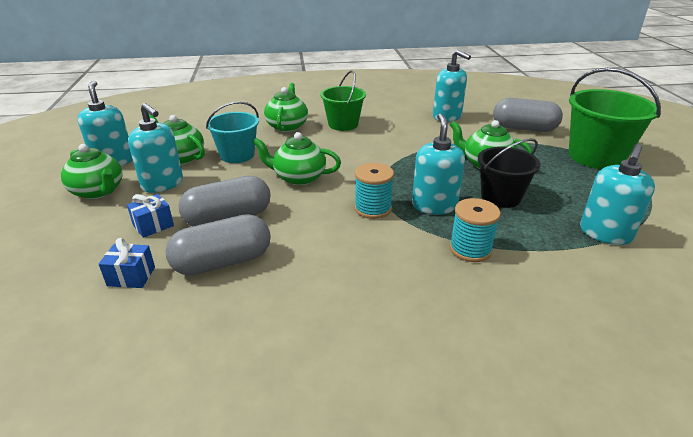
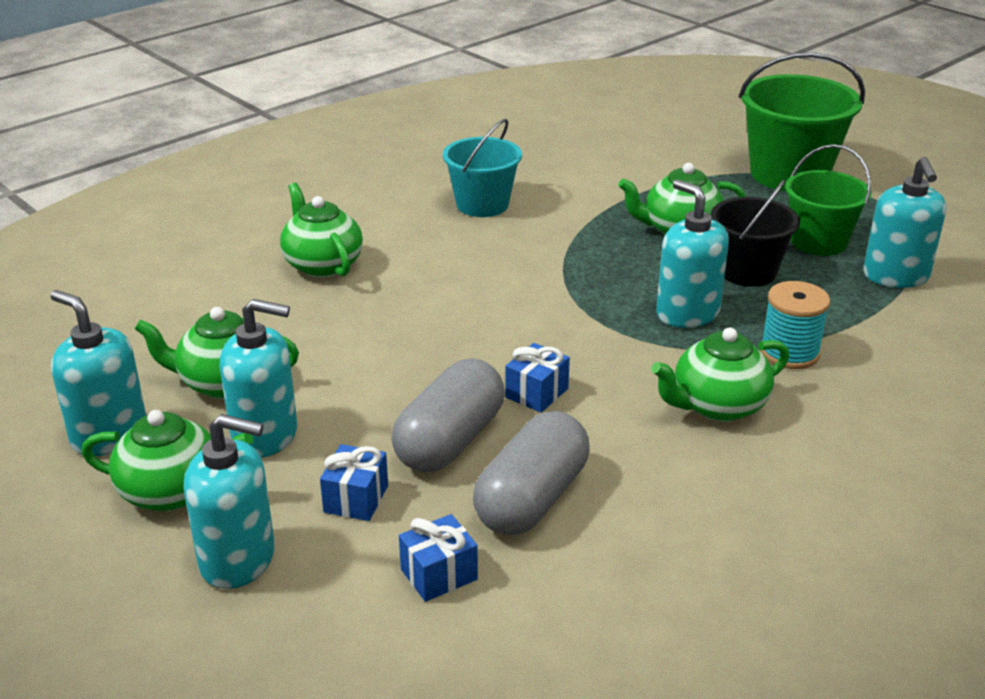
camera: 35 degrees left, 0 degrees up
(237, 155) = (314, 342): turquoise bucket -> turquoise bucket (482, 204)
(298, 178) = (463, 343): green teapot -> green teapot (717, 406)
(299, 213) = (536, 393): none -> blue gift
(343, 124) = (408, 231): green bucket -> green bucket (818, 242)
(373, 208) = (621, 347): turquoise spool -> none
(447, 116) = (543, 169): turquoise soap dispenser -> turquoise soap dispenser (238, 559)
(524, 128) = (664, 157): grey capsule -> none

